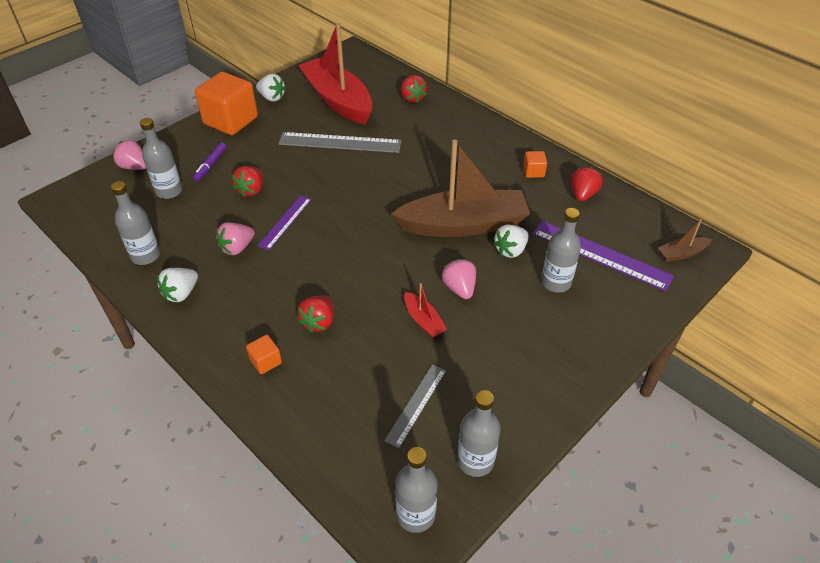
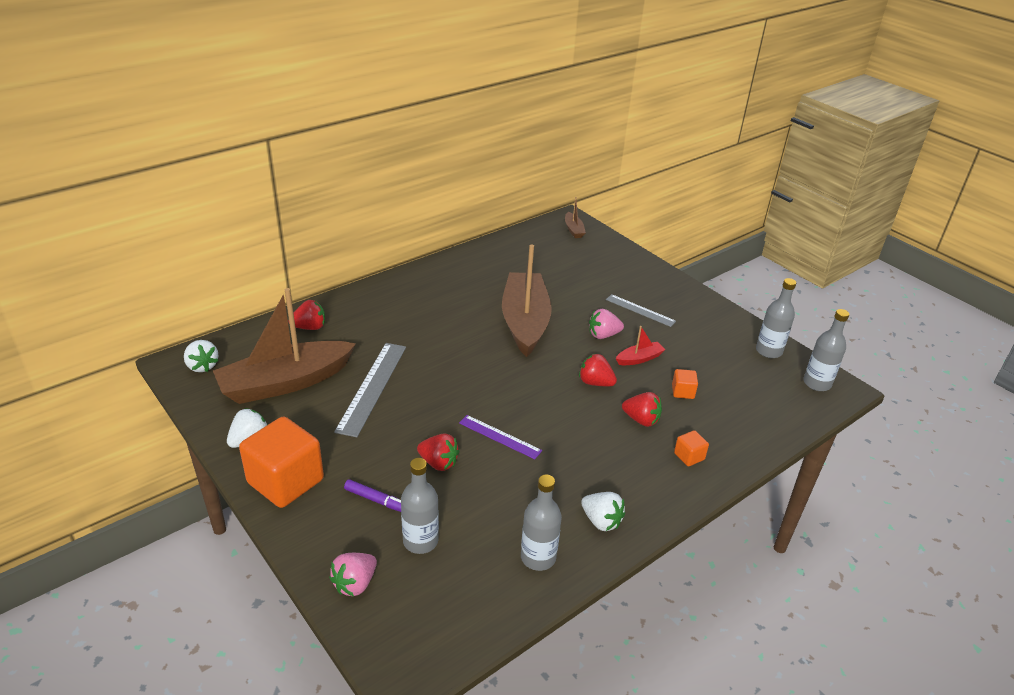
camera: 85 degrees left, 10 degrees down
(237, 248) = (535, 475): pink strawberry -> none
(338, 100) = (285, 383): red boat -> brown boat
(416, 404) = (724, 372): grey ruler -> grey ruler (640, 310)
(510, 250) = (561, 302): white strawberry -> white strawberry (202, 366)
(533, 172) = (461, 274): orange cube -> orange cube (682, 392)
(556, 282) = (599, 288): grey bottle -> none
(583, 194) = (498, 256): red strawberry -> red strawberry (595, 383)
(601, 254) = (570, 262): purple ruler -> none

